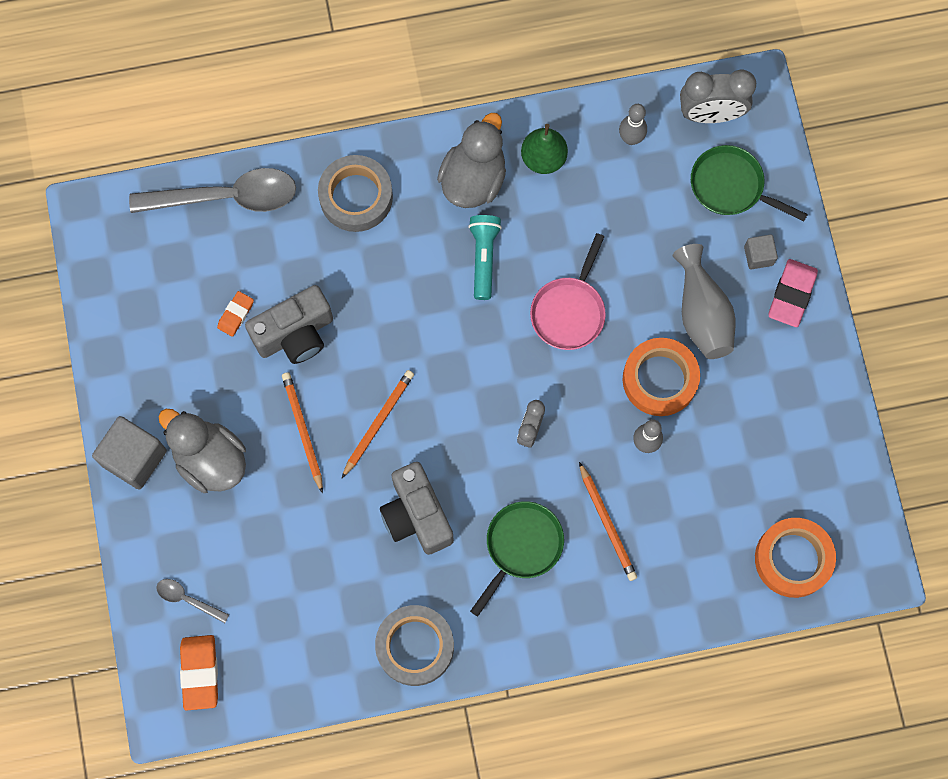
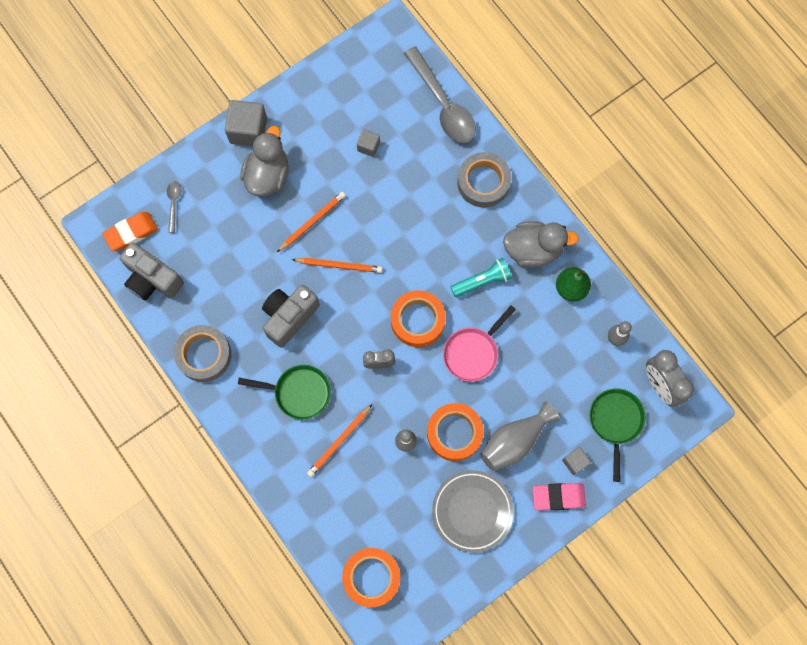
camera: 65 degrees right, 0 degrees up
(236, 315) = (368, 146): orange eraser -> grey cube
(295, 334) = (373, 188): grey camera -> grey camera (152, 279)
(497, 358) = (417, 320): none -> orange tape
(569, 311) = (473, 352): pink pan -> pink pan turned 45 degrees counterclockwise
(765, 402) = (472, 511): none -> grey plate

